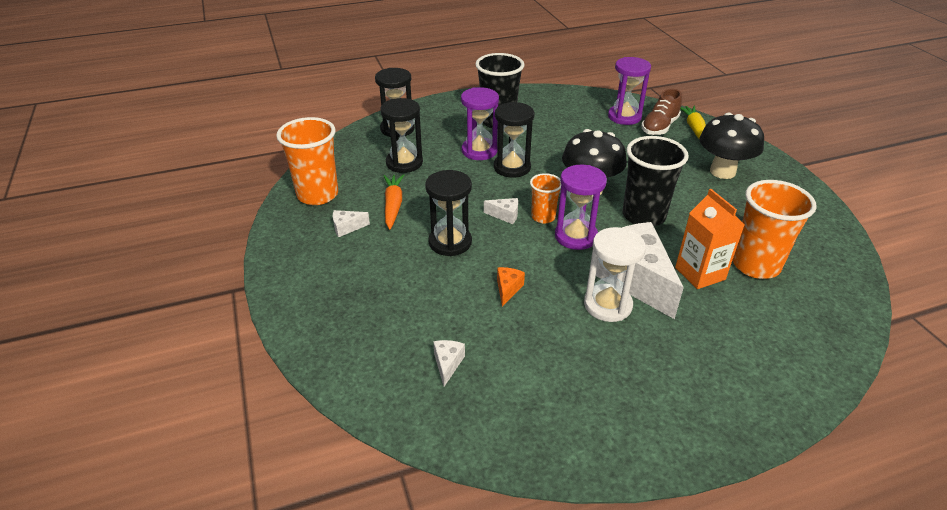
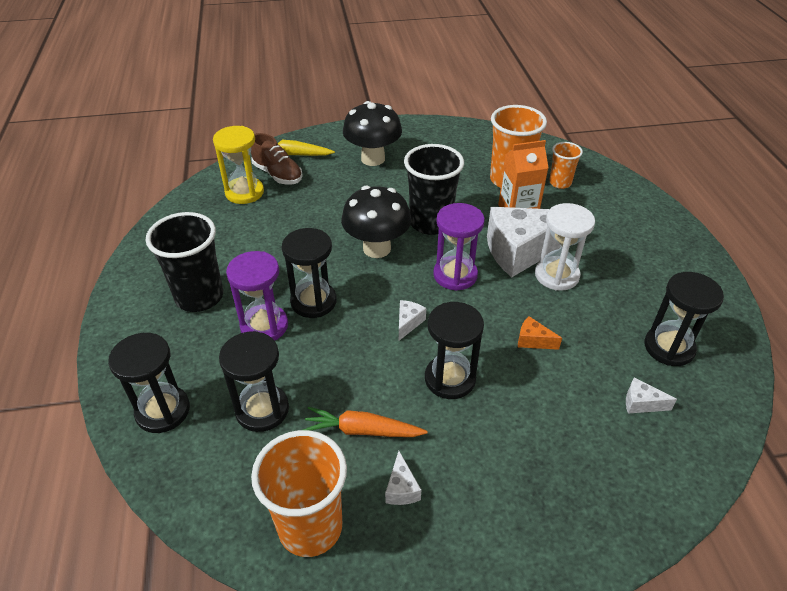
camera: 80 degrees left, 5 degrees up
(530, 393) = (669, 347): none -> black hourglass
(543, 217) = (418, 293): orange cup -> orange cup (560, 183)
(624, 117) = (244, 192): purple hourglass -> yellow hourglass

